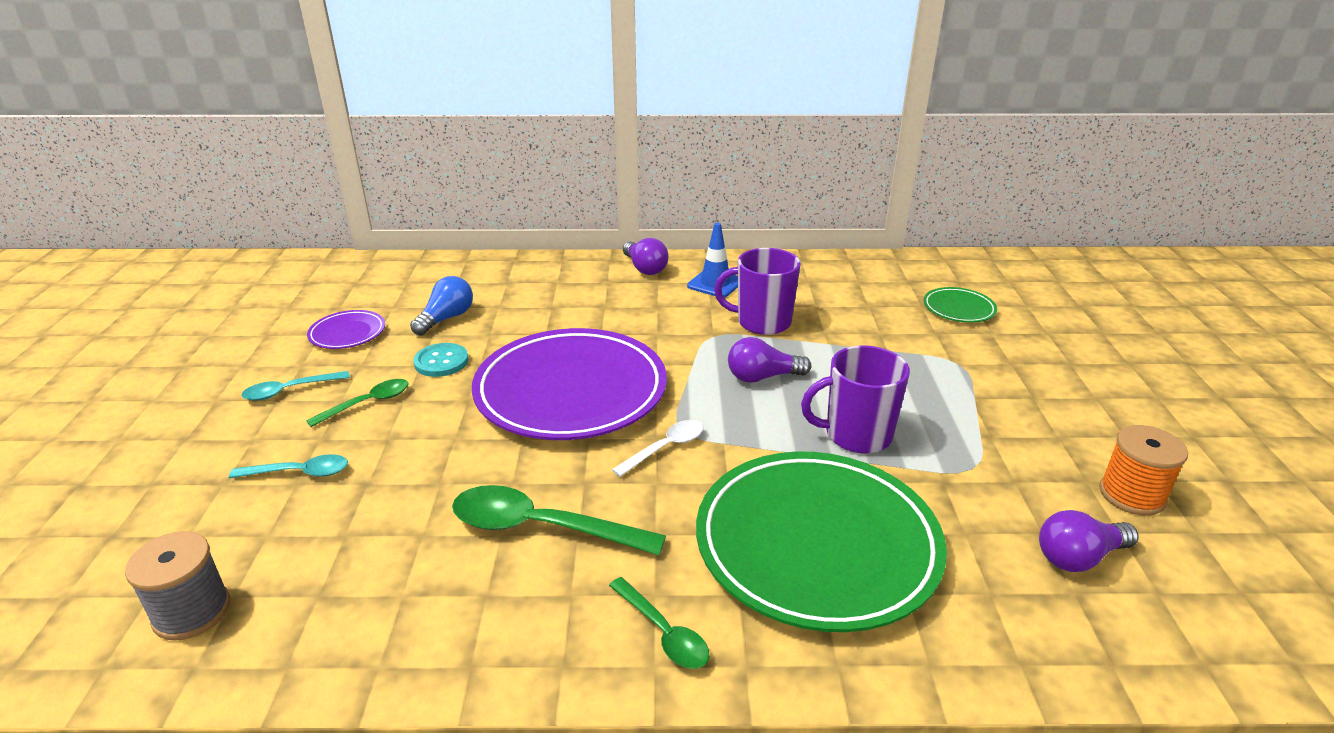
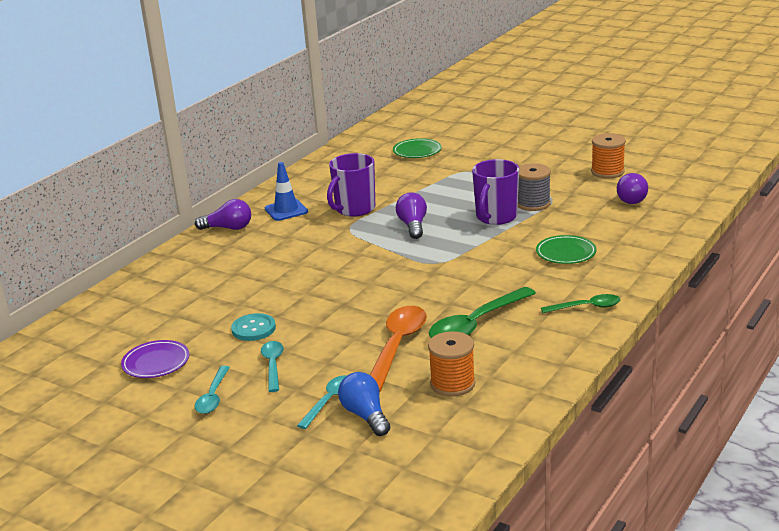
camera: 55 degrees left, 5 degrees down
(192, 612) = (435, 451): grey spool -> grey spool (533, 204)
(367, 403) = (273, 365): green spoon -> turquoise spoon
(371, 564) = (452, 384): none -> orange spool
(446, 318) = (192, 317): blue light bulb -> blue light bulb (365, 415)
(448, 478) = (397, 346): none -> orange spoon
(571, 391) = (352, 288): purple plate -> none
(665, 448) = (446, 272): white spoon -> none
(763, 377) = (413, 226): purple light bulb -> purple light bulb turned 150 degrees clockwise
(816, 544) = (566, 253): green plate -> green plate, size x0.43

